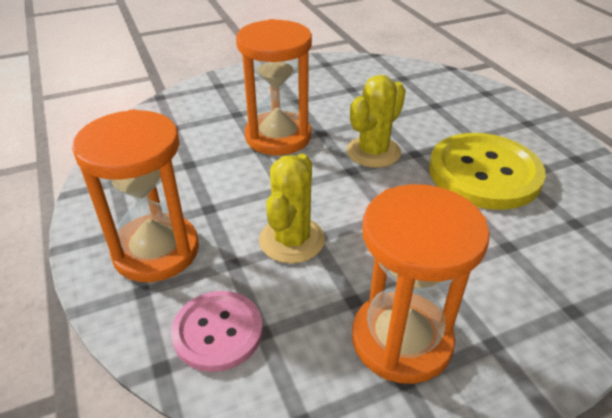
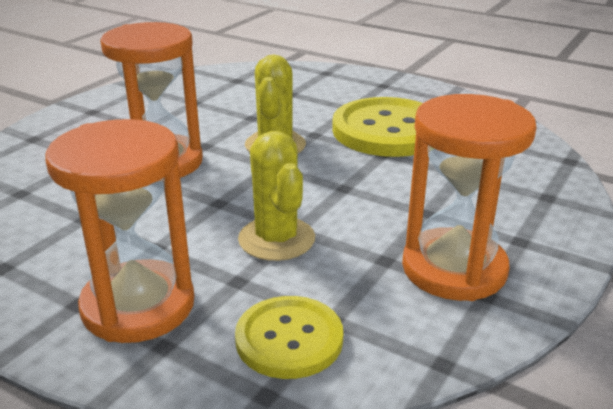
camera: 35 degrees left, 10 degrees down
(218, 332) = (289, 339): pink button -> yellow button

